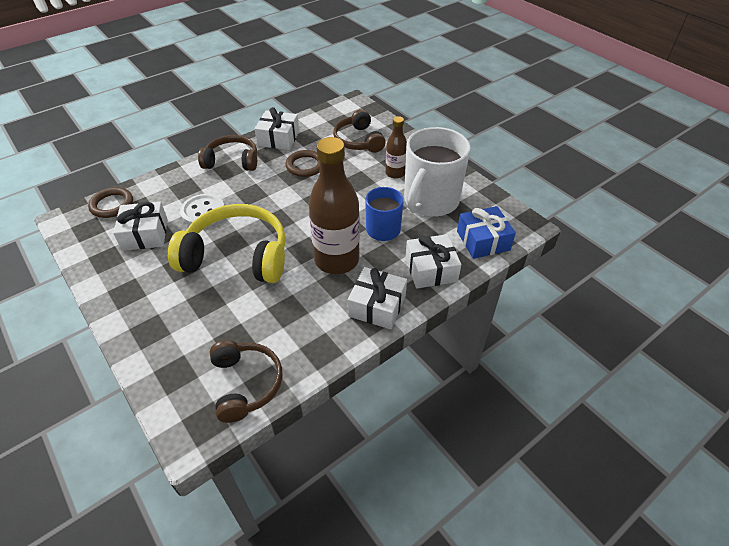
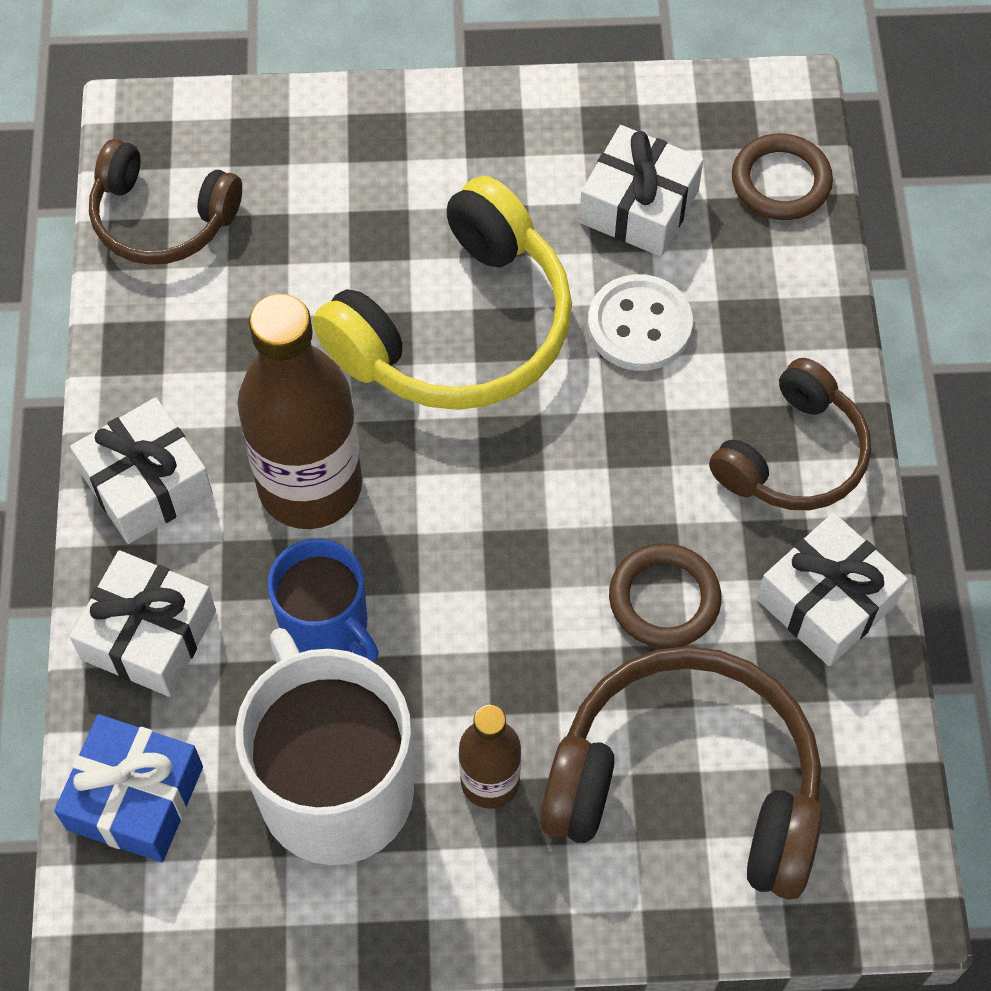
camera: 125 degrees right, 15 degrees up
(358, 140) = (687, 786): brown headphones -> brown headphones, size x1.61

